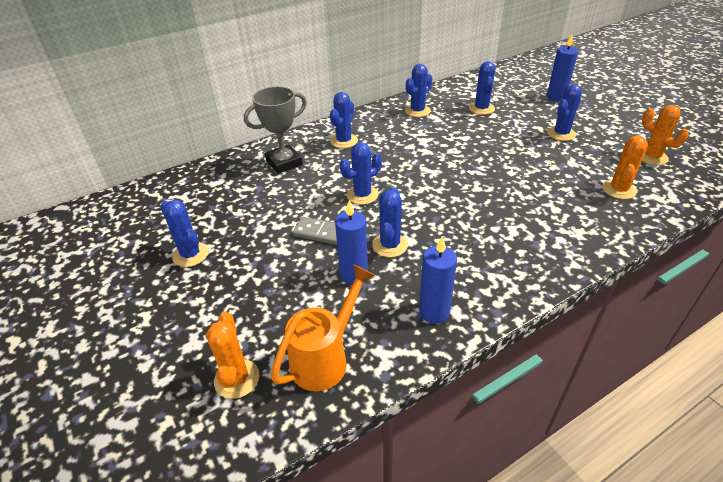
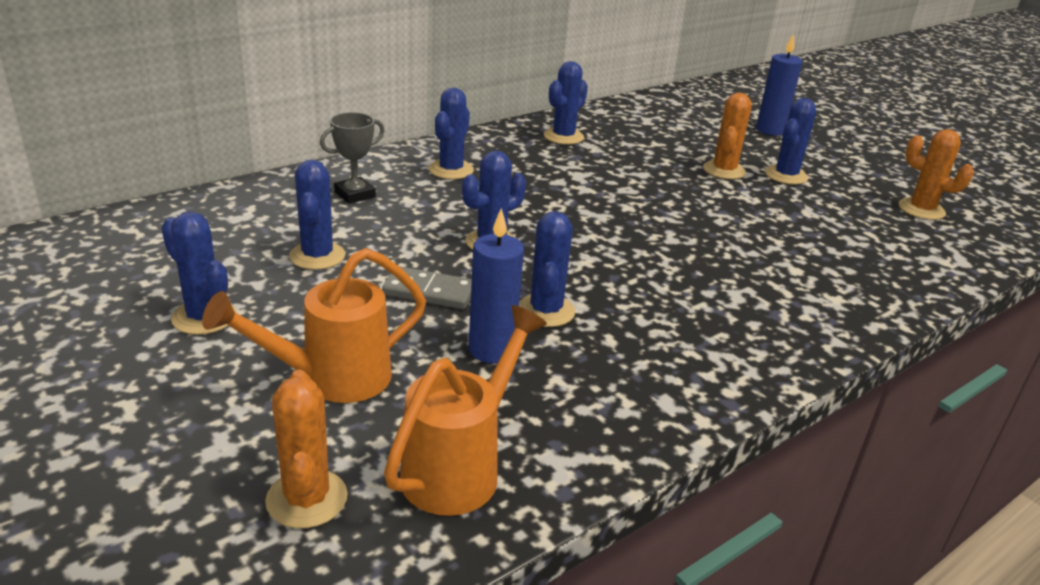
camera: 10 degrees left, 10 degrees down
(258, 297) = (331, 379): none -> orange watering can
(284, 163) = (355, 194): grey trophy -> grey trophy, size x0.66
(434, 312) = (631, 402): blue candle -> none
(481, 108) = (661, 138): blue cactus -> blue cactus (317, 256)
(618, 189) = (883, 248): orange cactus -> orange cactus (724, 170)

